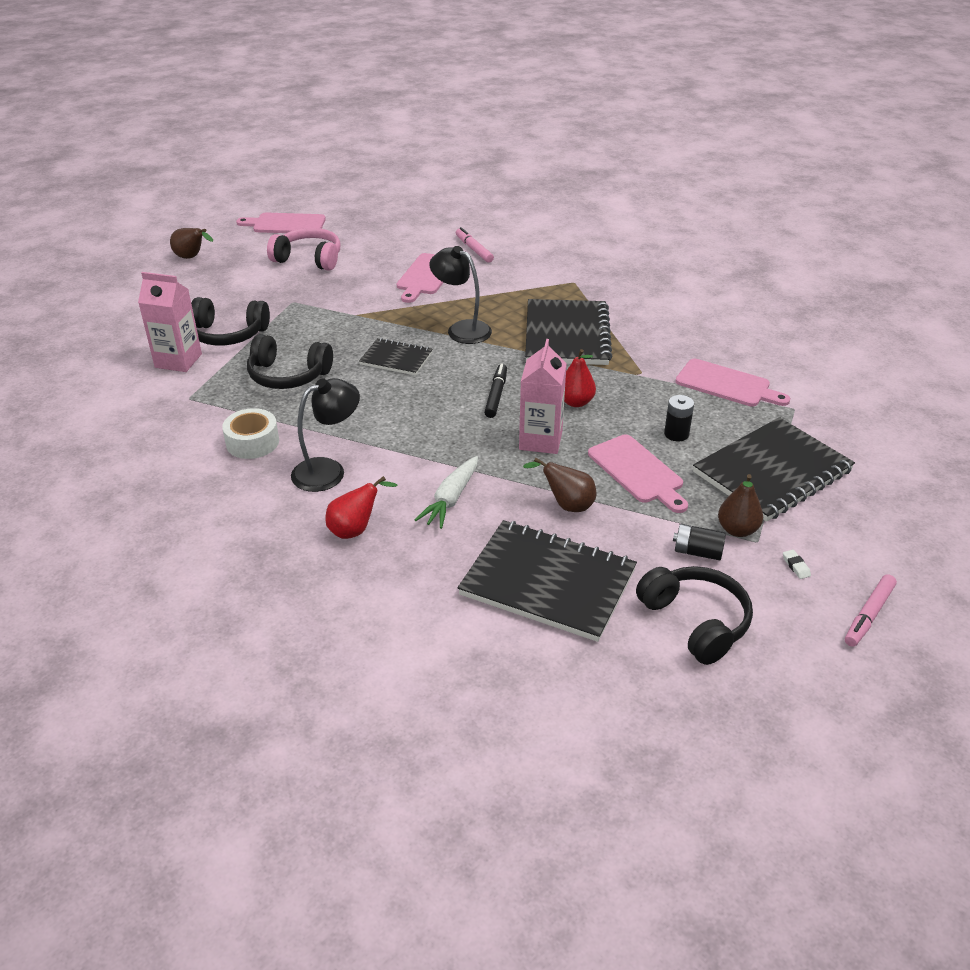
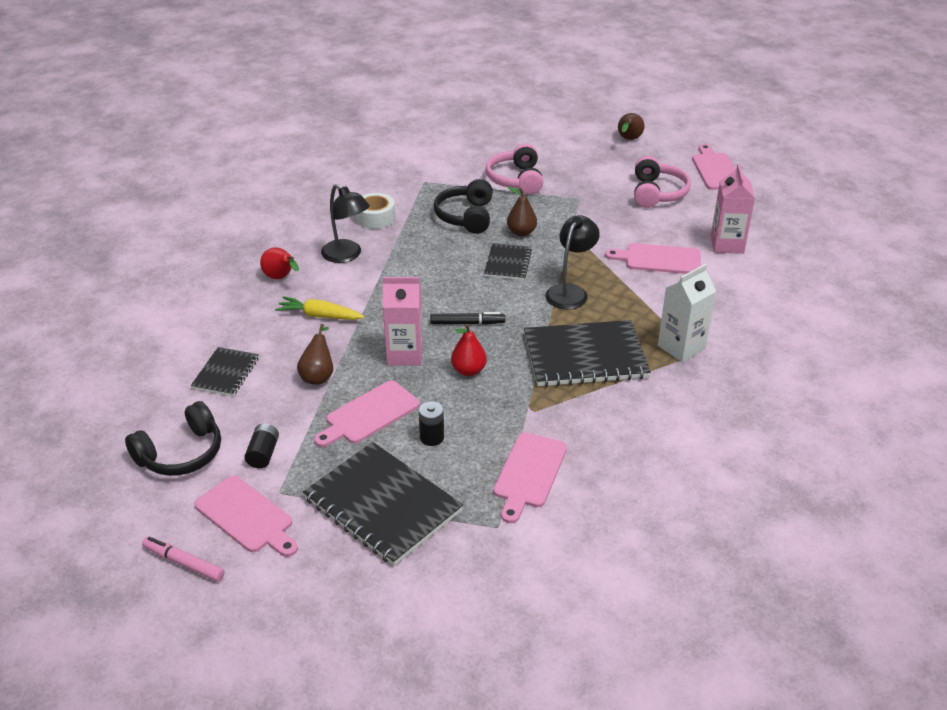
camera: 80 degrees right, 0 degrees up
(178, 361) = (471, 167): pink carton -> pink carton (727, 244)
(228, 334) = (516, 179): black headphones -> pink headphones
(451, 499) = (320, 316): white carrot -> yellow carrot
(474, 250) = (730, 281): pink marker -> none
(547, 583) = (226, 373): black notebook -> black notebook, size x0.54
(564, 287) = (681, 347): none -> white carton
(737, 530) = (293, 479): brown pear -> brown pear (521, 232)
(796, 566) = (246, 517): white eraser -> pink cutting board

